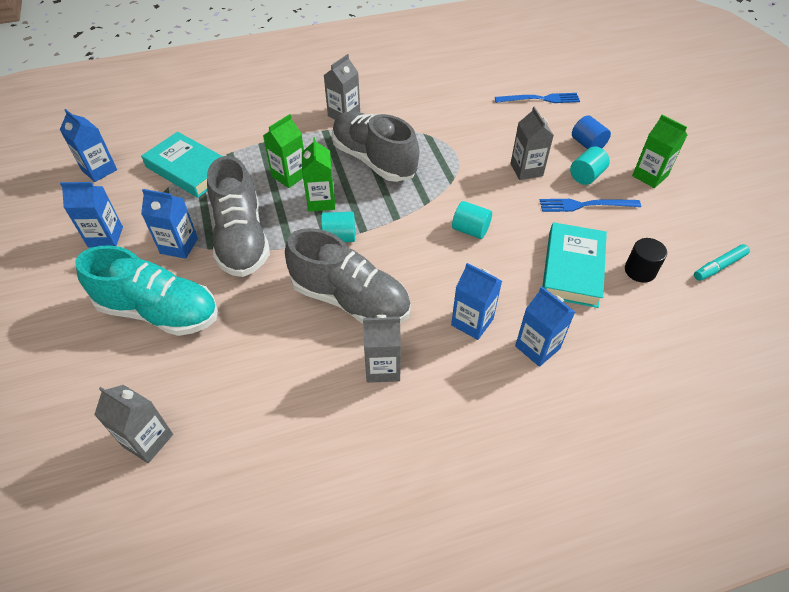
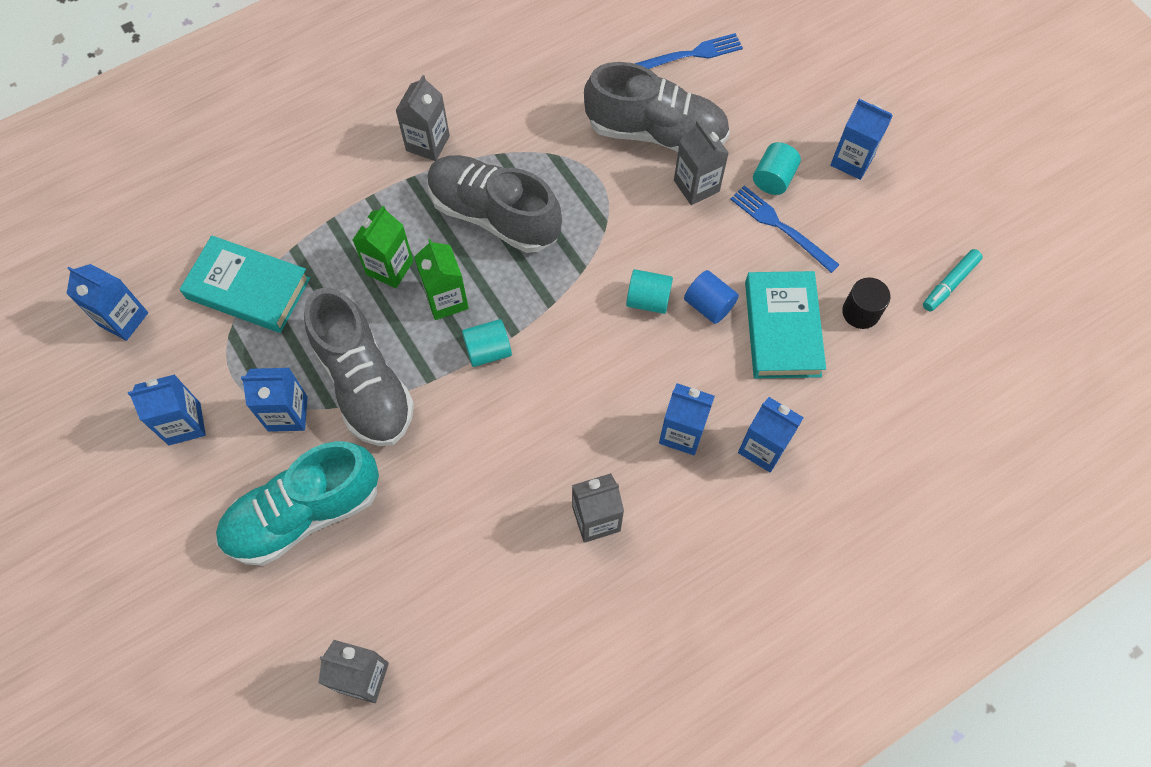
camera: 15 degrees left, 15 degrees up
(159, 311) = (304, 513): turquoise shoe -> turquoise shoe turned 150 degrees clockwise
(350, 299) = (531, 438): grey shoe -> grey shoe (656, 132)
(585, 205) = (780, 227): blue fork -> blue fork turned 60 degrees clockwise
(587, 144) = (766, 124): blue cylinder -> blue cylinder (709, 305)
(649, 176) = (852, 160): green carton -> blue carton

